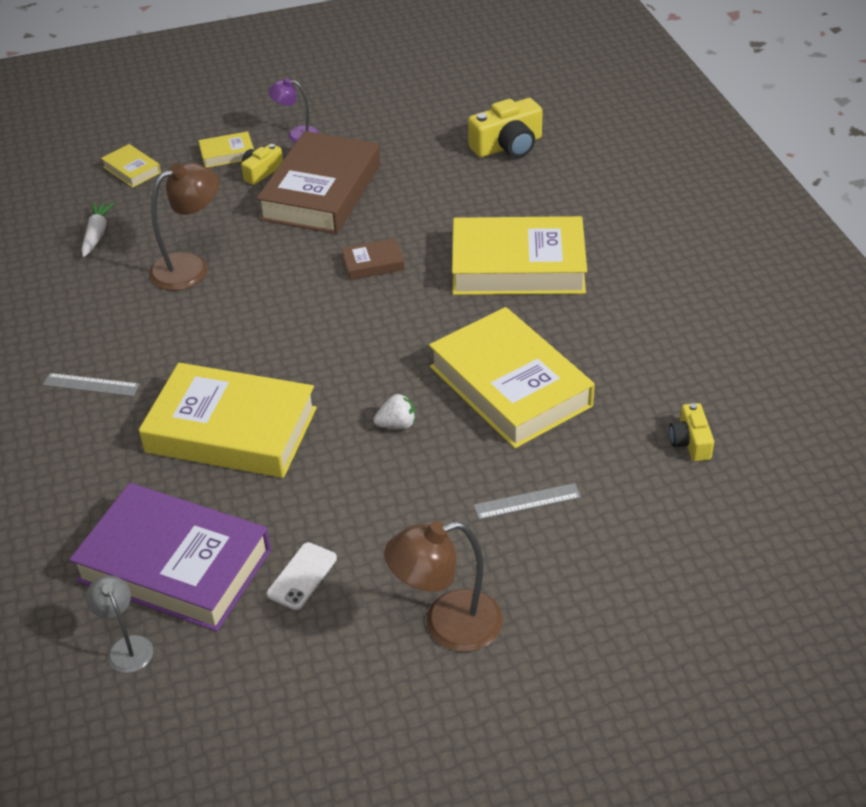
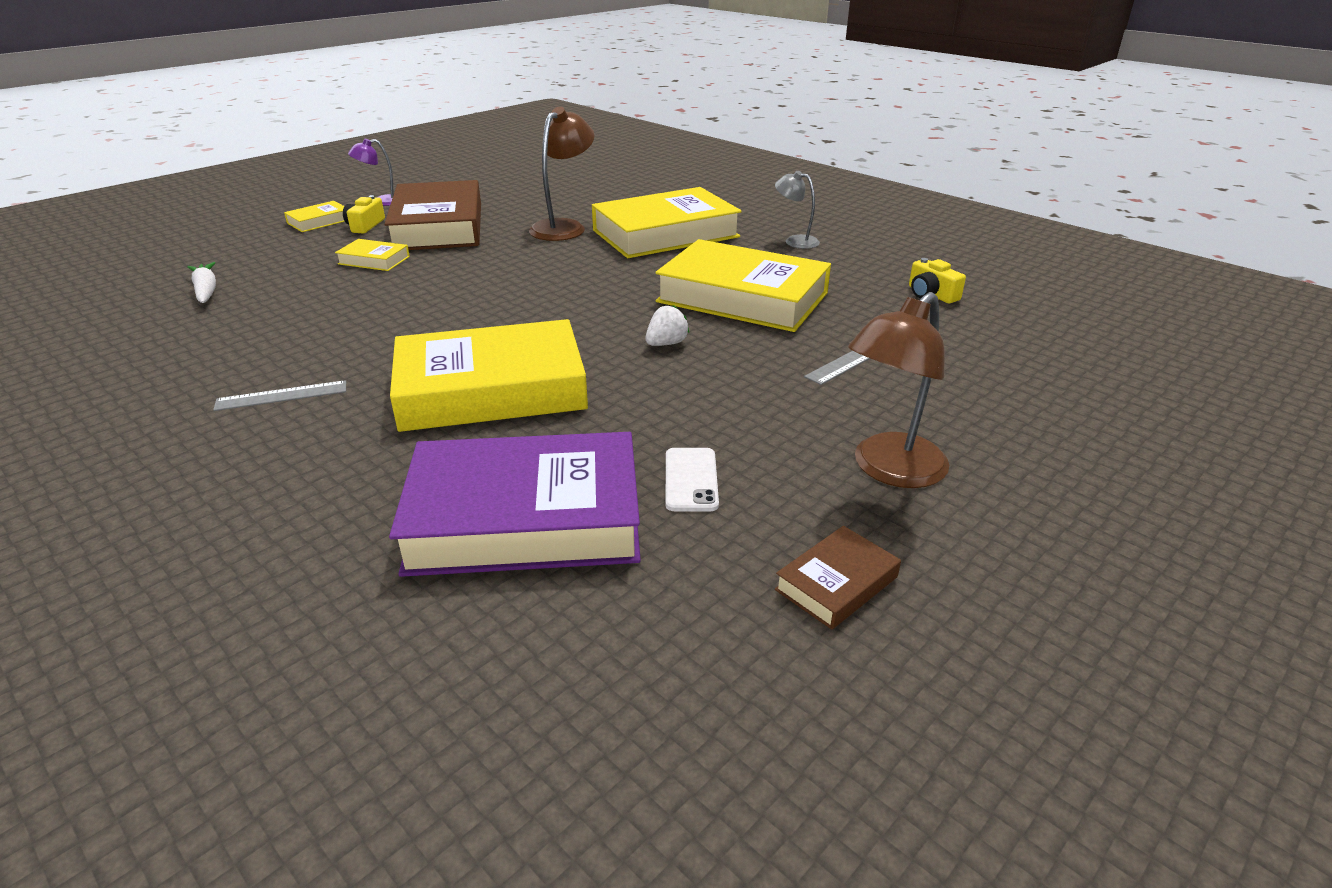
camera: 30 degrees left, 10 degrees down
(127, 646) = (530, 621): grey lamp -> grey lamp (795, 241)
(132, 170) = (218, 246): yellow book -> yellow book (374, 260)
(190, 267) = (338, 291): brown lamp -> brown lamp (564, 227)
(373, 263) = (532, 255): brown book -> brown book (836, 583)
(508, 146) = (583, 180): yellow camera -> none

